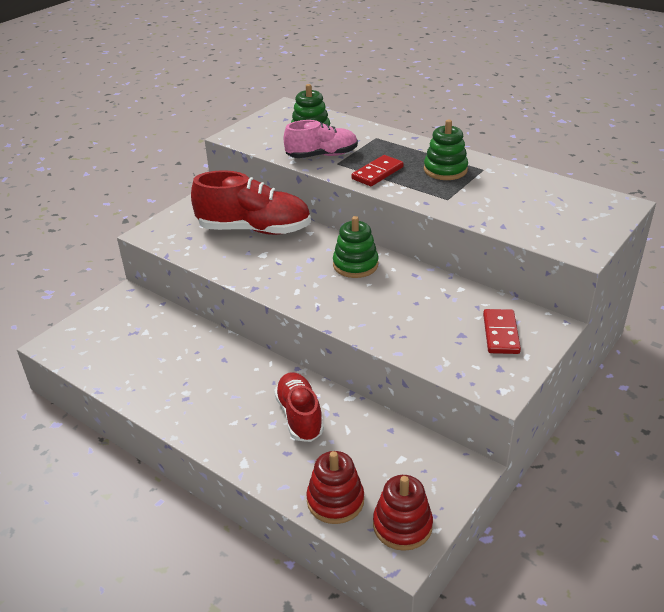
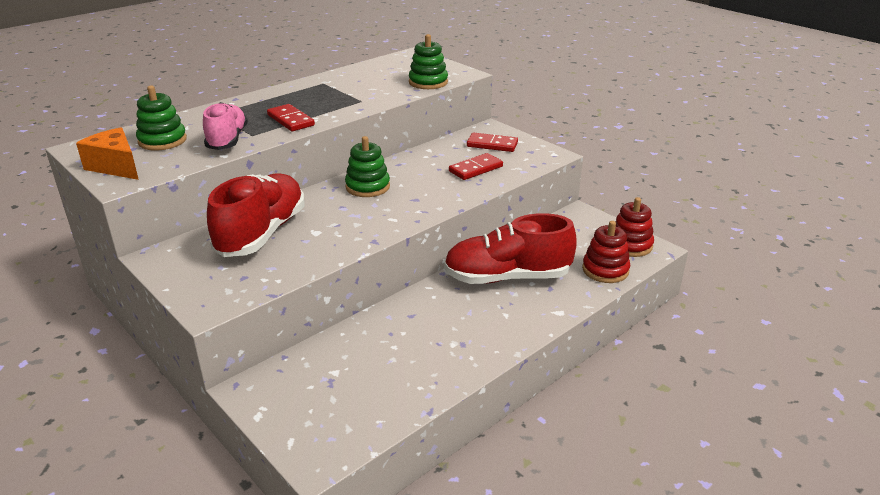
camera: 80 degrees left, 5 degrees down
(259, 127) = (116, 166): none -> orange cheese
(299, 416) = (507, 277): red shoe -> red shoe, size x1.55
(427, 329) = (476, 169): none -> red domino
(445, 170) = (311, 95): green stacking toy -> green stacking toy (428, 82)

